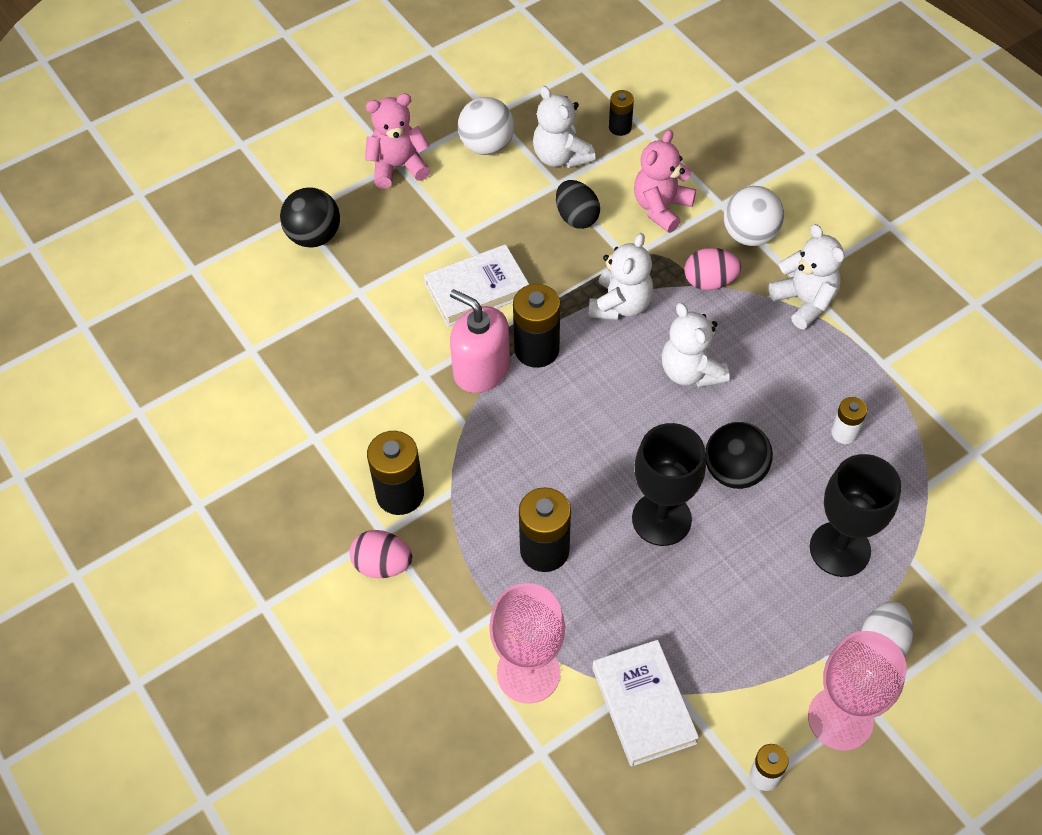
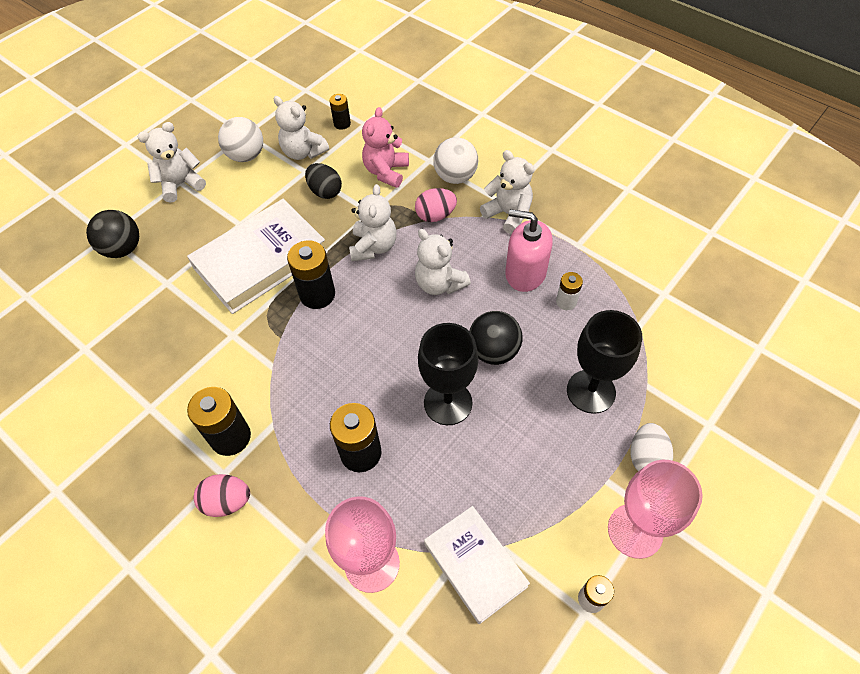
camera: 15 degrees left, 0 degrees up
(398, 167) = (181, 184): pink teddy bear -> white teddy bear
(477, 289) = (261, 260): white book -> white book, size x1.59
(481, 369) = (277, 320): pink soap dispenser -> pink soap dispenser (525, 273)

